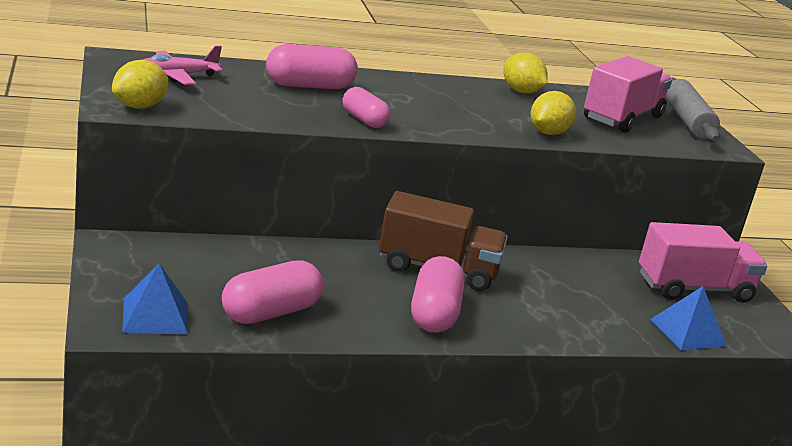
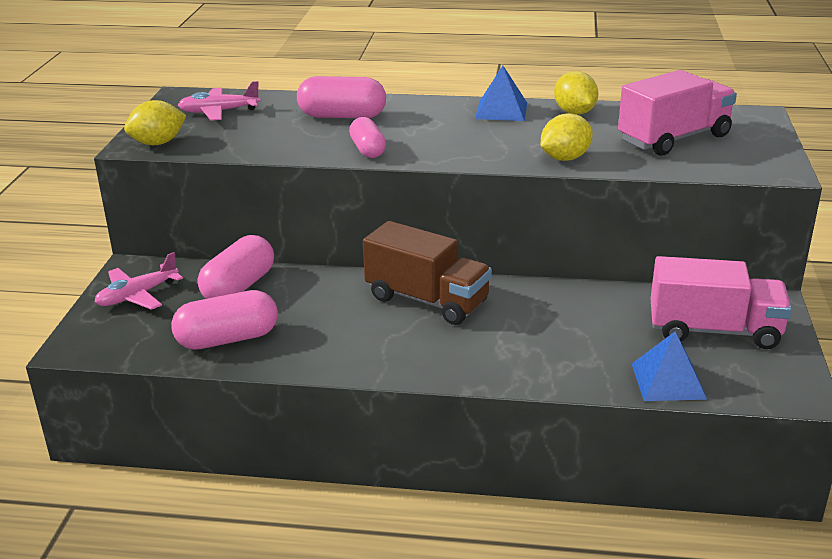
camera: 25 degrees right, 5 degrees up
(139, 272) = (137, 295): none -> pink plane
(155, 316) = (121, 338): blue pyramid -> blue pyramid (501, 110)
(434, 313) = (389, 347): pink capsule -> pink capsule (239, 287)
(687, 121) = (758, 139): grey rolling pin -> none

